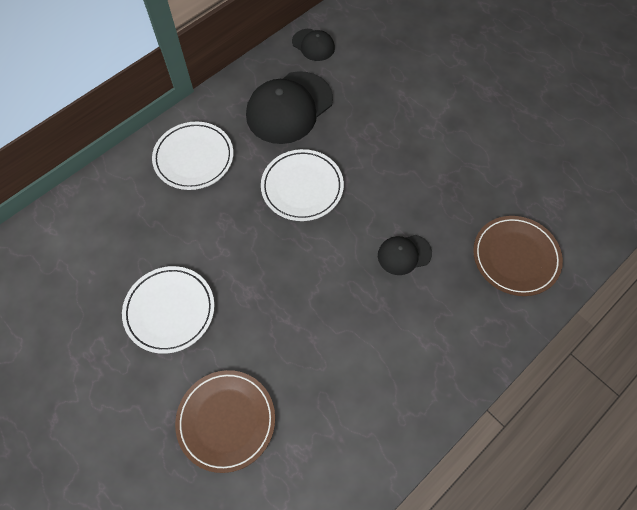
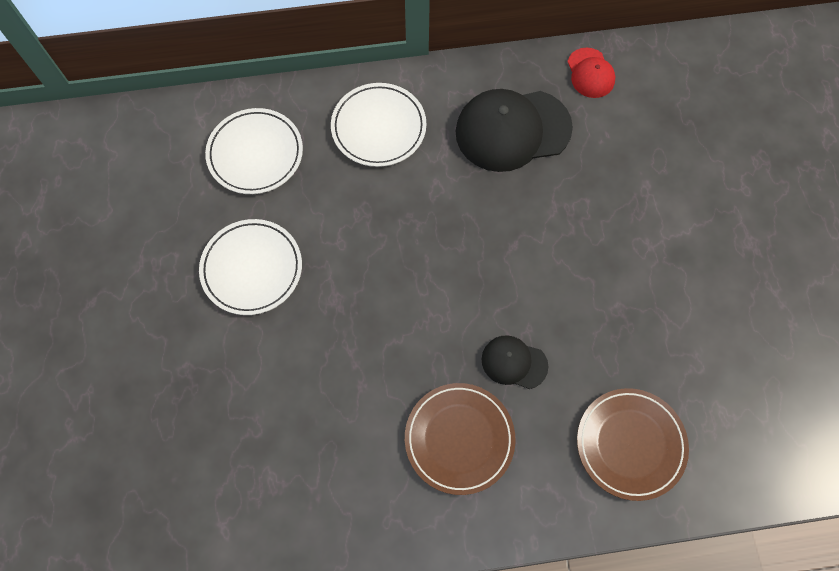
camera: 35 degrees right, 5 degrees up
(226, 421) = (230, 407): brown plate -> brown plate (459, 439)
(302, 187) = (463, 225): white plate -> white plate (255, 154)
(313, 45) = (590, 73): black cap -> red cap

